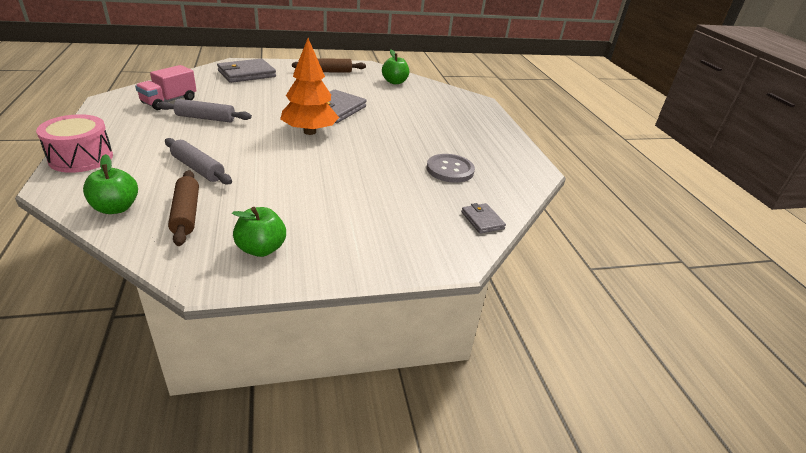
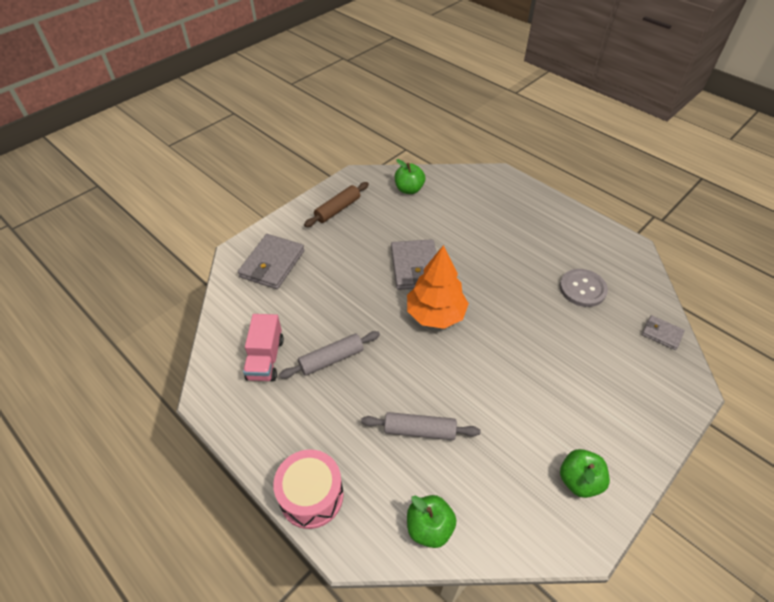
camera: 30 degrees left, 15 degrees up
(186, 213) = (485, 489): brown rolling pin -> none

